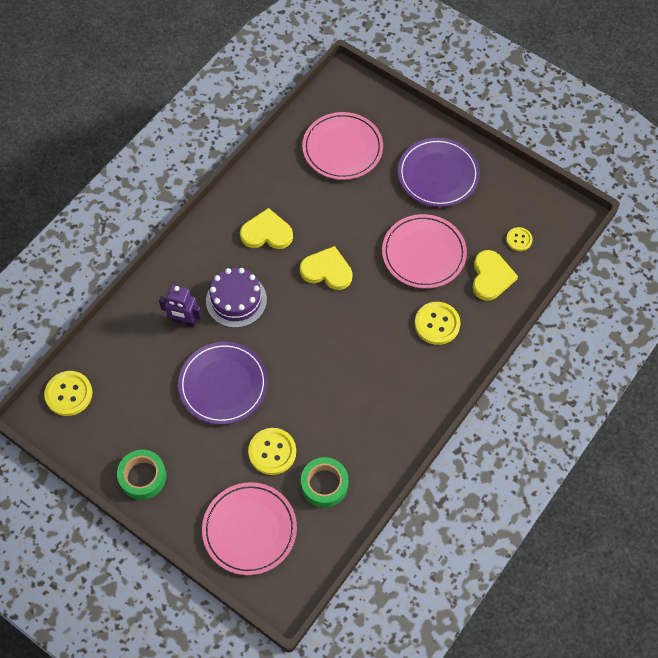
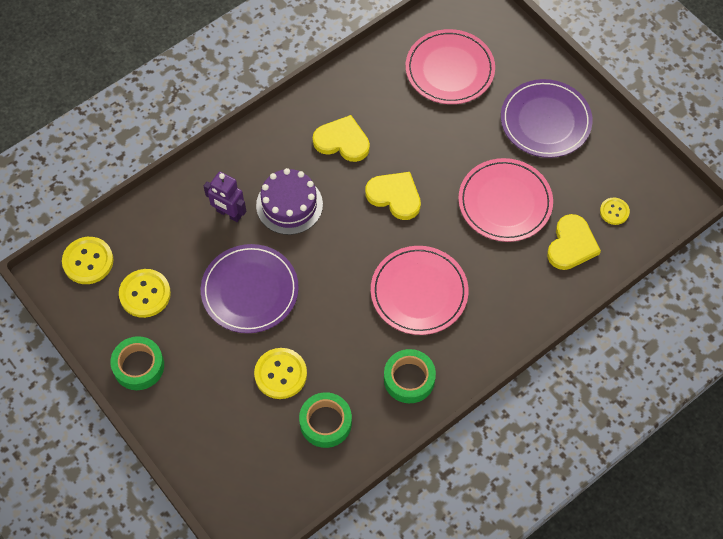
camera: 15 degrees right, 0 degrees up
(249, 529) = (233, 450): pink plate -> pink plate (419, 292)
(386, 428) = (409, 379): none -> green tape
(437, 324) = (497, 281): yellow button -> yellow button (145, 294)

